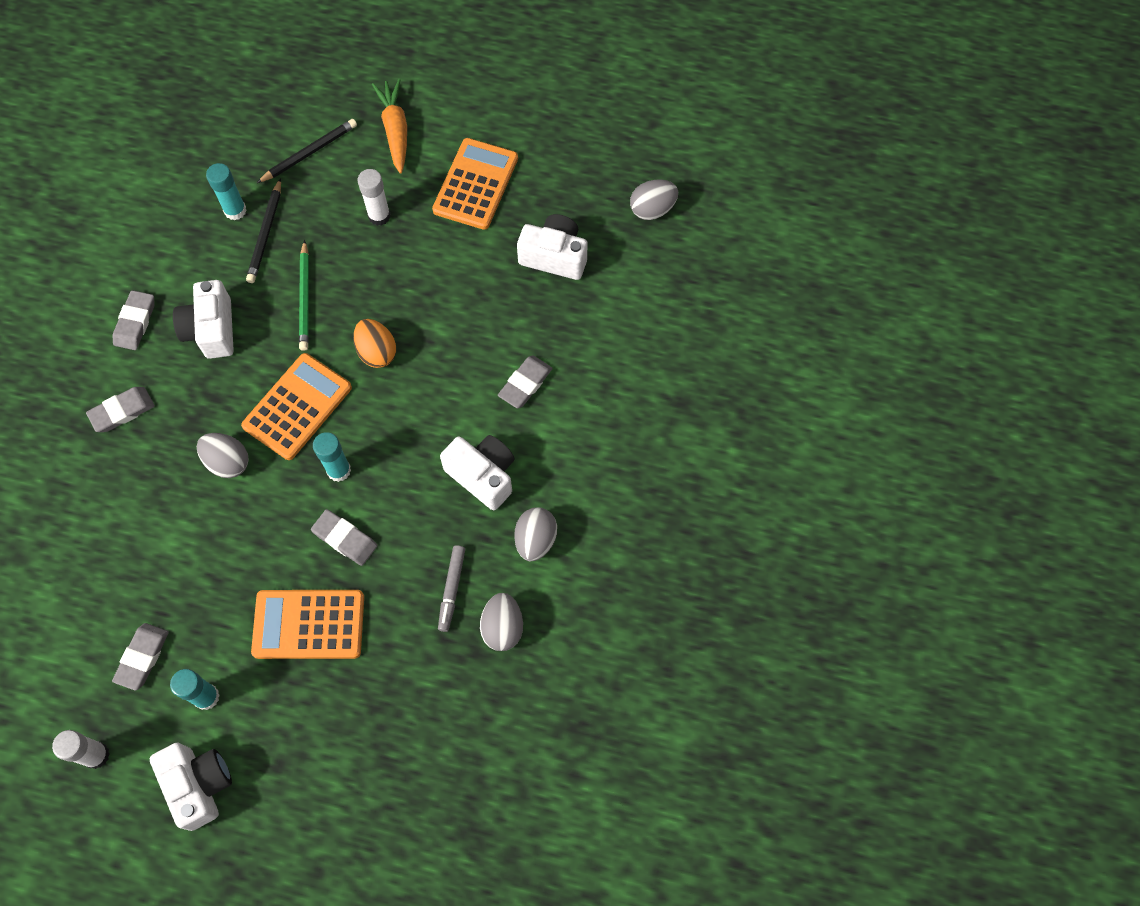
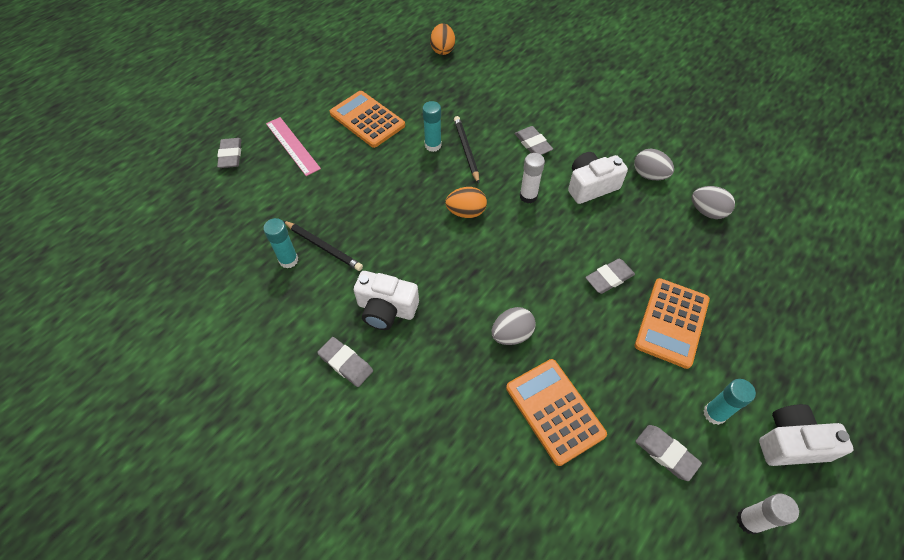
camera: 65 degrees left, 10 degrees down
(122, 411) = (426, 399): grey eraser -> grey eraser (231, 155)
(297, 407) = (486, 273): orange calculator -> orange calculator (554, 411)
(305, 298) = (396, 240): green pencil -> none
(309, 153) = (272, 198): black pencil -> black pencil (466, 150)
(339, 470) = (551, 264): turquoise glue stick -> turquoise glue stick (433, 145)
(379, 216) = (356, 176): white glue stick -> white glue stick (528, 196)
(395, 130) = (292, 146): orange carrot -> pink ruler
(452, 589) = (670, 229): grey marker -> none
(554, 256) = (447, 101): white camera -> none
(652, 209) = (442, 50): grey egg -> orange egg

